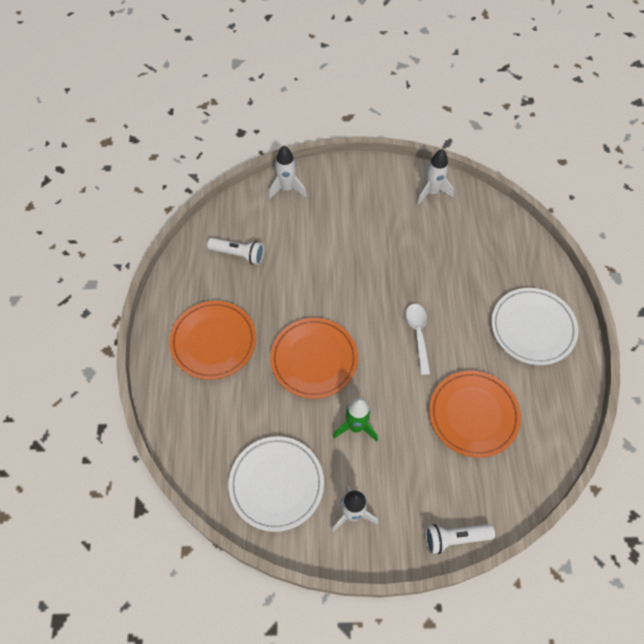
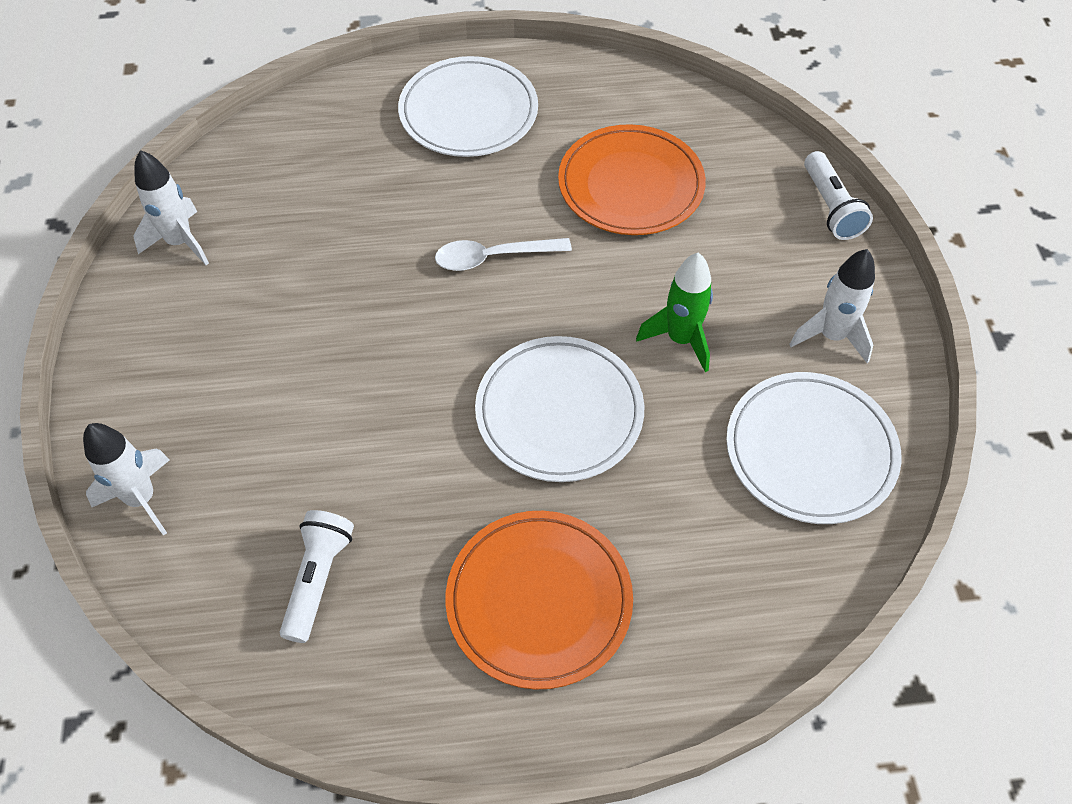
camera: 95 degrees left, 5 degrees down
(314, 359) = (559, 412): orange plate -> white plate

